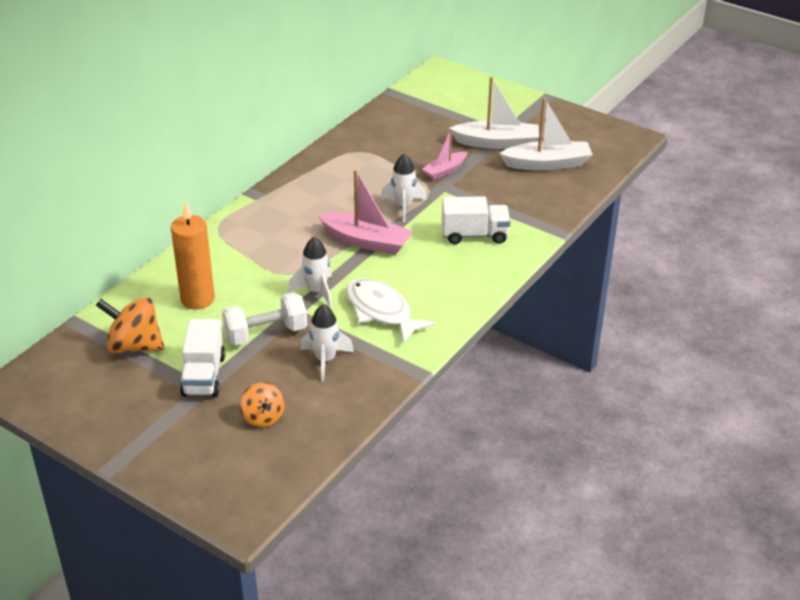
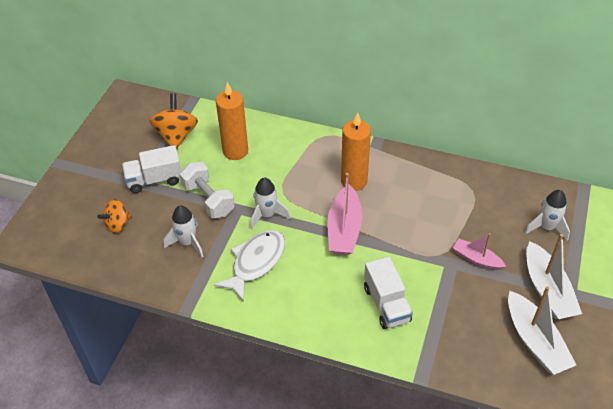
camera: 75 degrees right, 10 degrees up
(302, 221) = (354, 181): none -> orange candle
(403, 206) = (405, 242): white rocket -> white rocket (546, 227)

